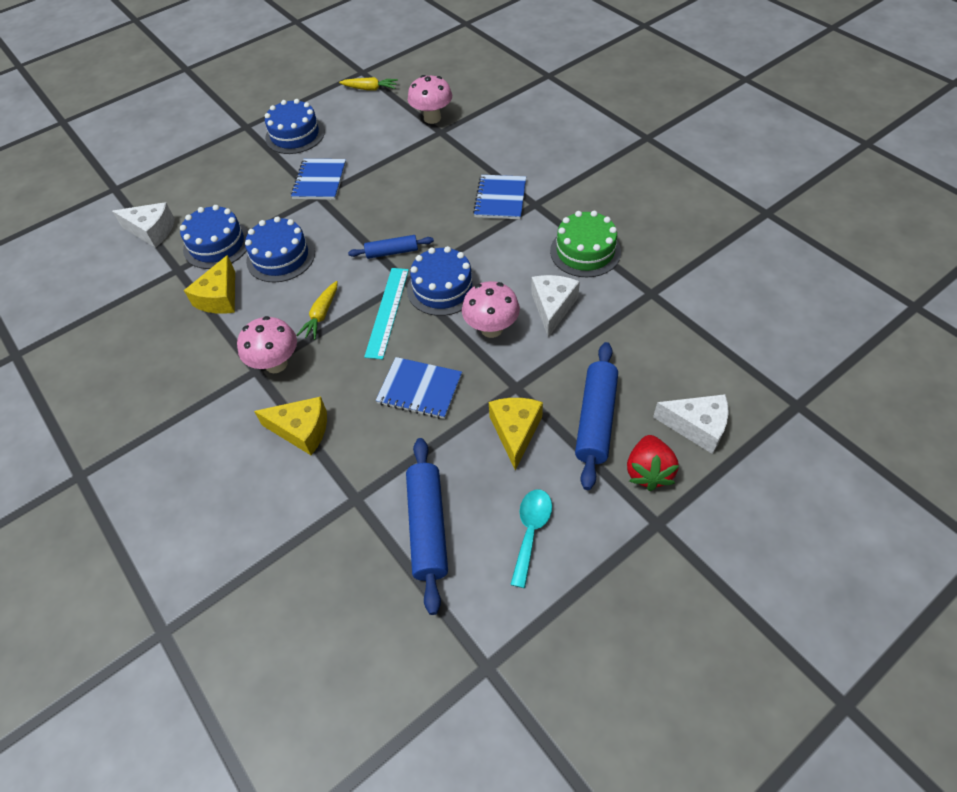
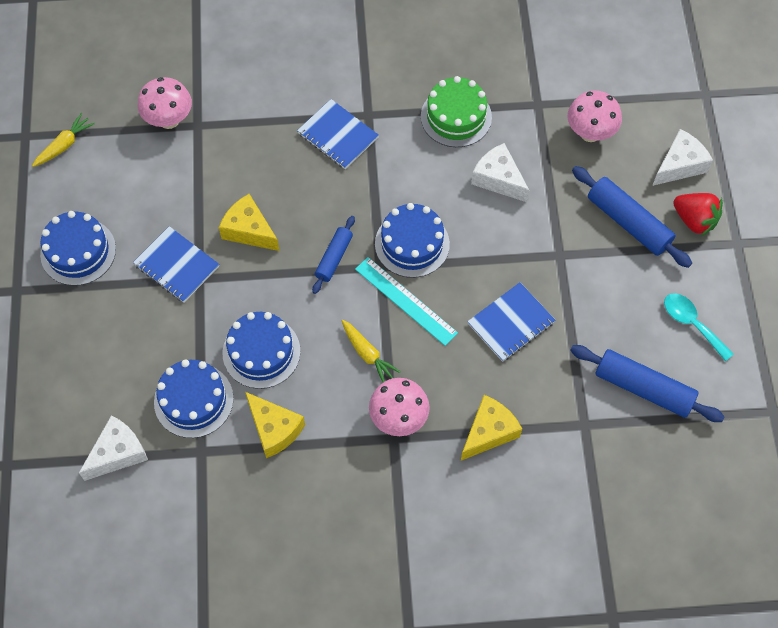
camera: 60 degrees left, 10 degrees up
(491, 329) = (487, 235): pink mushroom -> pink mushroom (590, 133)
(515, 432) = (601, 281): yellow cheese -> yellow cheese (249, 230)

